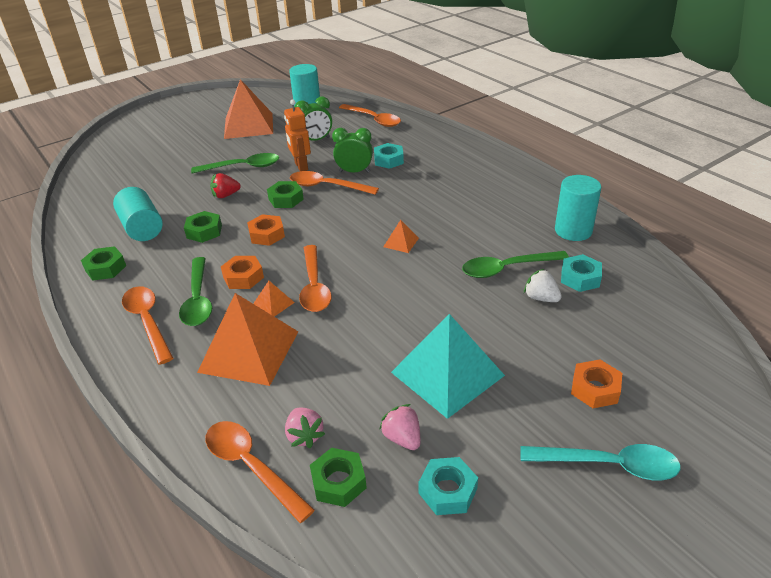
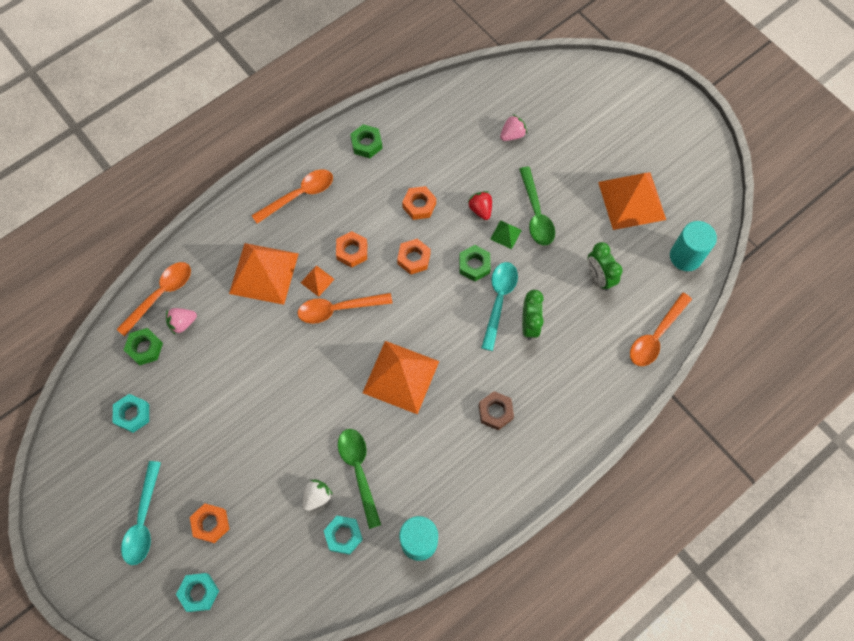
camera: 85 degrees right, 30 degrees up
(142, 228) = (425, 153): turquoise cylinder -> none
(198, 299) = (324, 224): green spoon -> none
(204, 231) = (419, 205): green nut -> orange nut
(258, 182) = (506, 234): none -> green pyramid
(301, 166) = (539, 270): orange robot -> none
(327, 186) = (499, 300): orange spoon -> turquoise spoon
(388, 160) = (556, 358): turquoise nut -> turquoise nut (199, 592)
(401, 242) = (401, 377): orange pyramid -> orange pyramid, size x2.33
(402, 438) = (176, 385): pink strawberry -> pink strawberry (512, 135)
(439, 189) = (495, 412): none -> brown nut
(447, 373) = (233, 416): turquoise pyramid -> none

